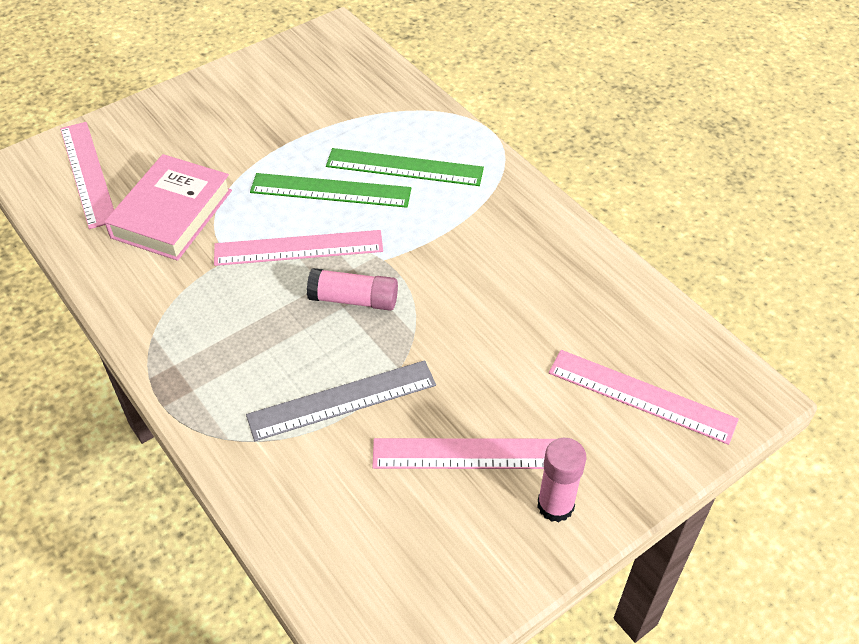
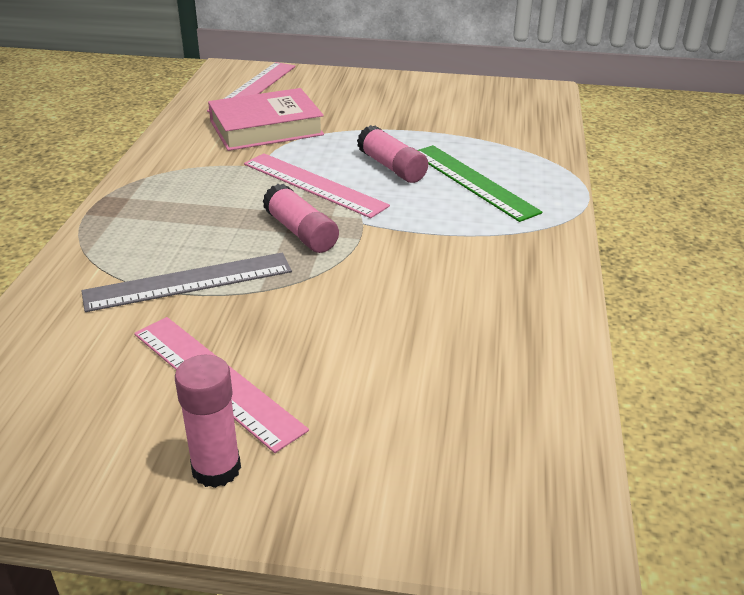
camera: 45 degrees right, 15 degrees down
(330, 191) = (392, 167): green ruler -> pink glue stick
(342, 400) = (189, 282): grey ruler -> grey ruler turned 45 degrees counterclockwise
(641, 396) = (433, 451): pink ruler -> none

